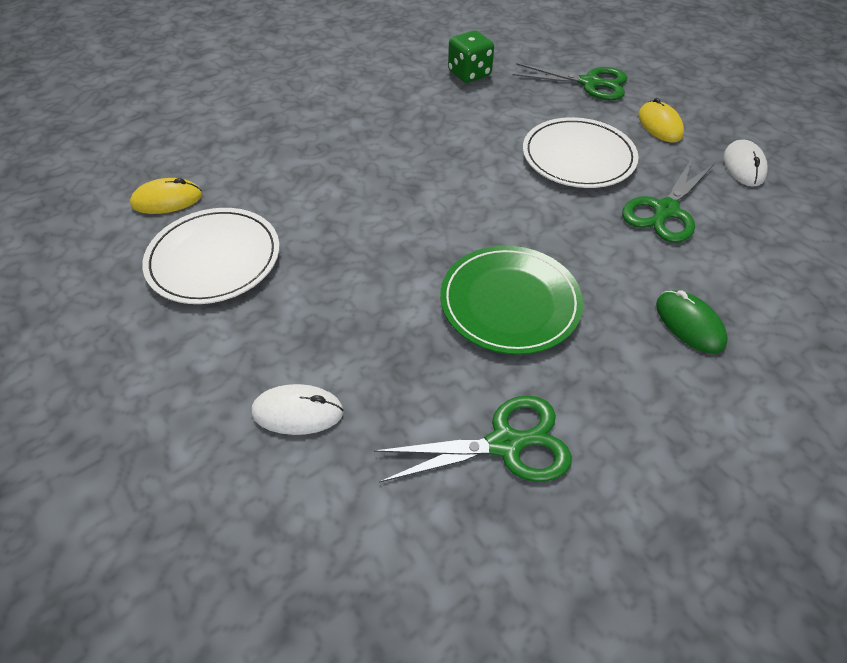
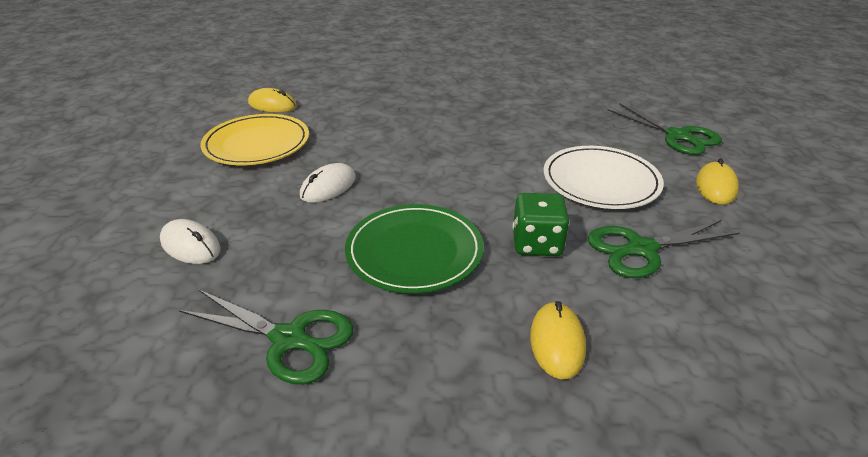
camera: 35 degrees right, 15 degrees down
(214, 259) = (257, 143): white plate -> yellow plate
(469, 74) = (570, 100): green dice -> green dice (537, 244)
(689, 324) = (557, 342): green mouse -> yellow mouse
(743, 166) = (778, 249): white mouse -> white mouse (328, 187)

